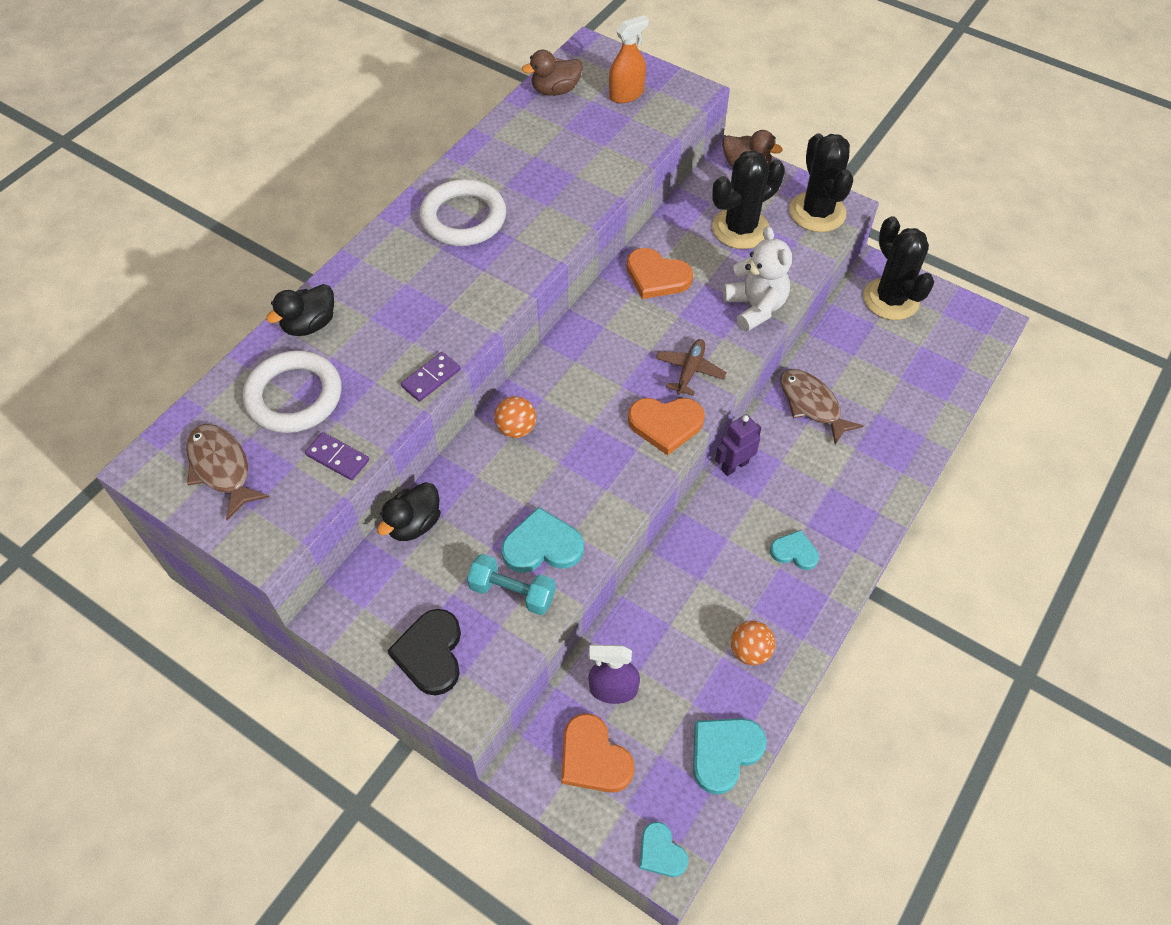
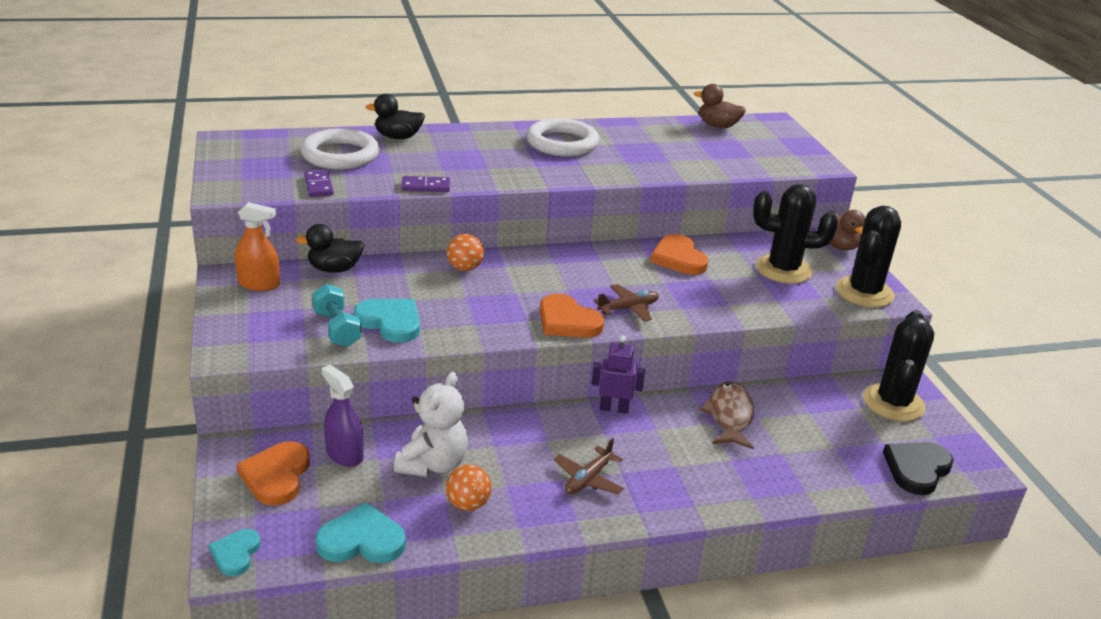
camera: 40 degrees right, 25 degrees down
(222, 468) = (256, 158): brown fish -> none
(430, 653) = (246, 322): black heart -> black heart (917, 469)
(626, 94) = (767, 147): orange spray bottle -> orange spray bottle (259, 284)
(755, 307) = (731, 308): white teddy bear -> white teddy bear (433, 464)
(794, 552) = (588, 479): turquoise heart -> brown plane

